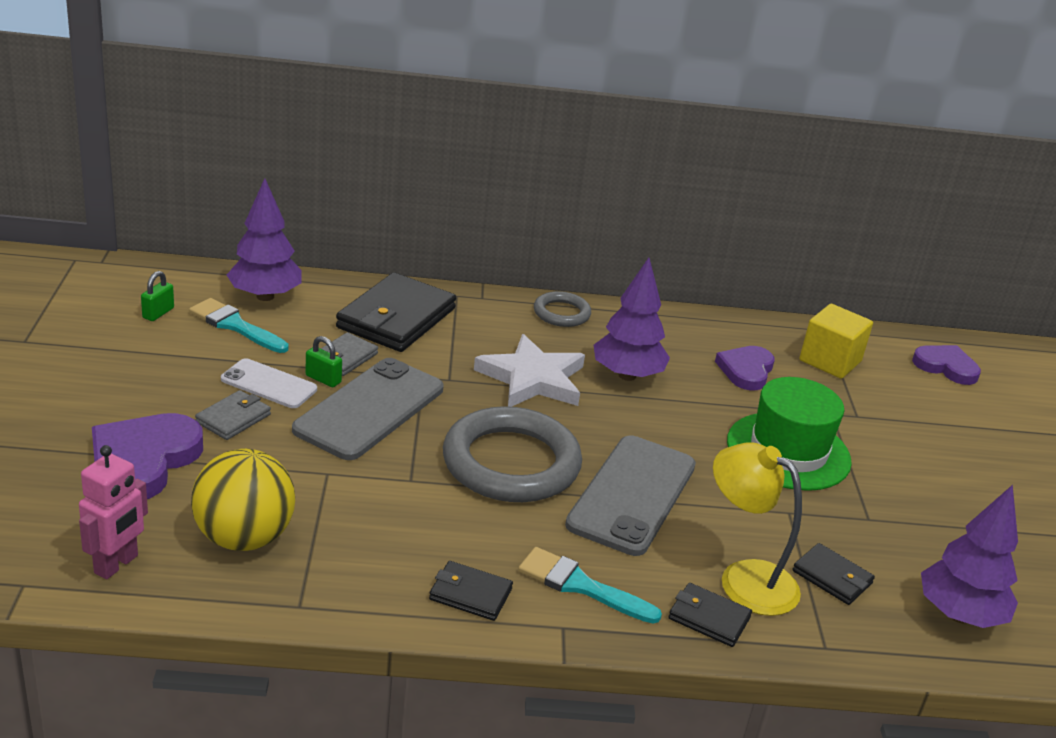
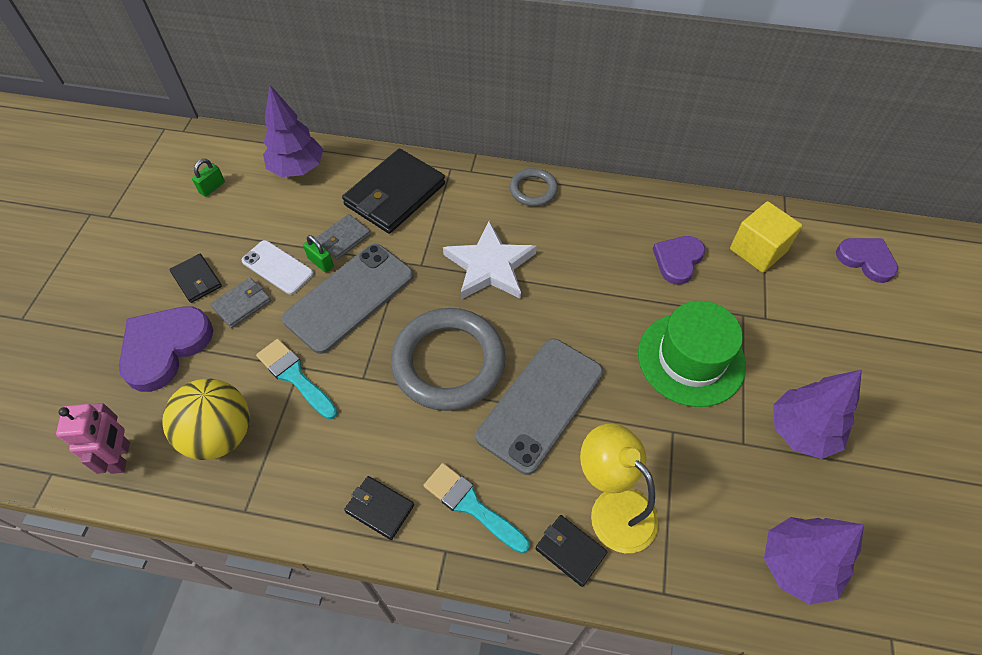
camera: 15 degrees right, 25 degrees up
(116, 564) = (121, 457): pink robot -> pink robot turned 45 degrees counterclockwise
(235, 325) = (267, 202): turquoise brush -> turquoise brush (295, 376)
(627, 375) = (571, 264): purple tree -> purple tree (801, 432)
(832, 577) = (691, 511): black wallet -> black wallet (197, 280)

